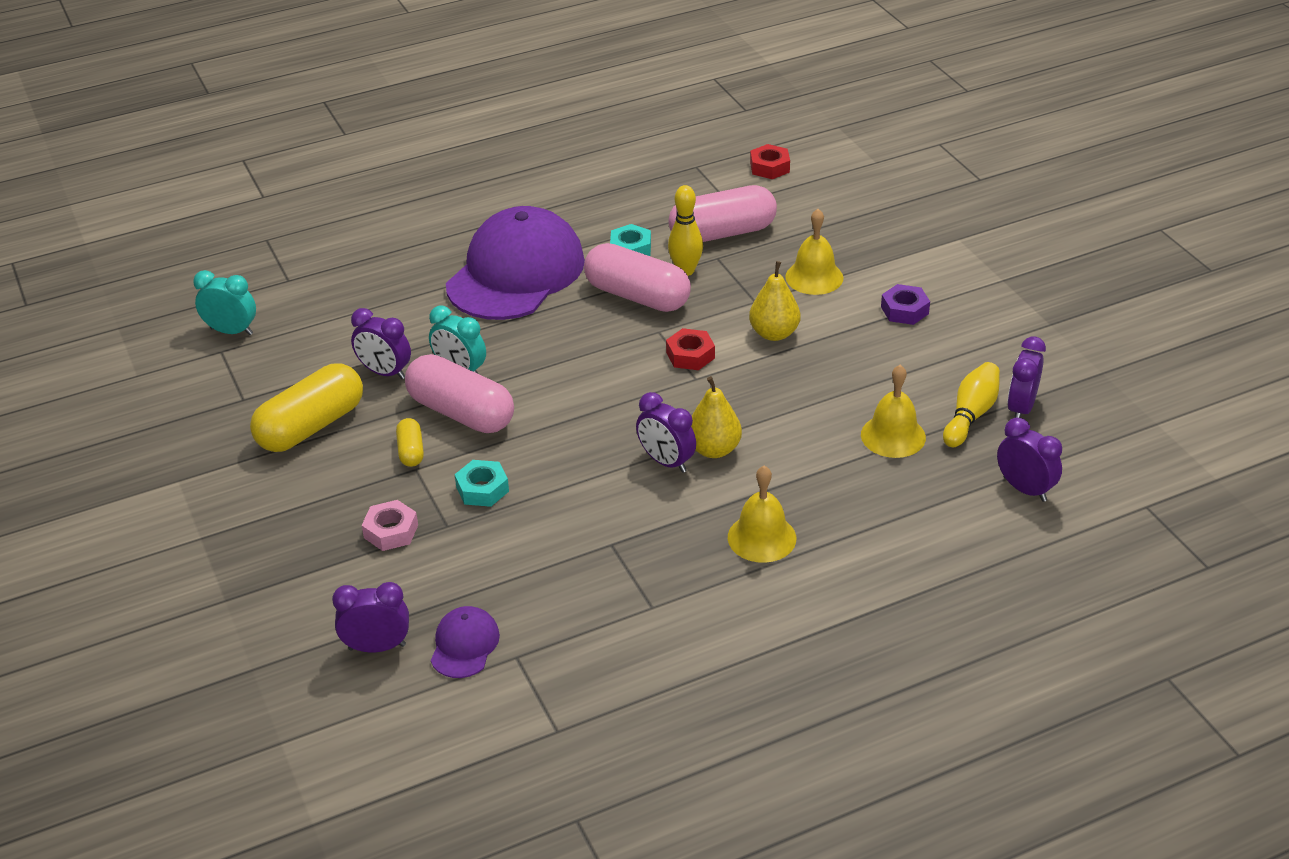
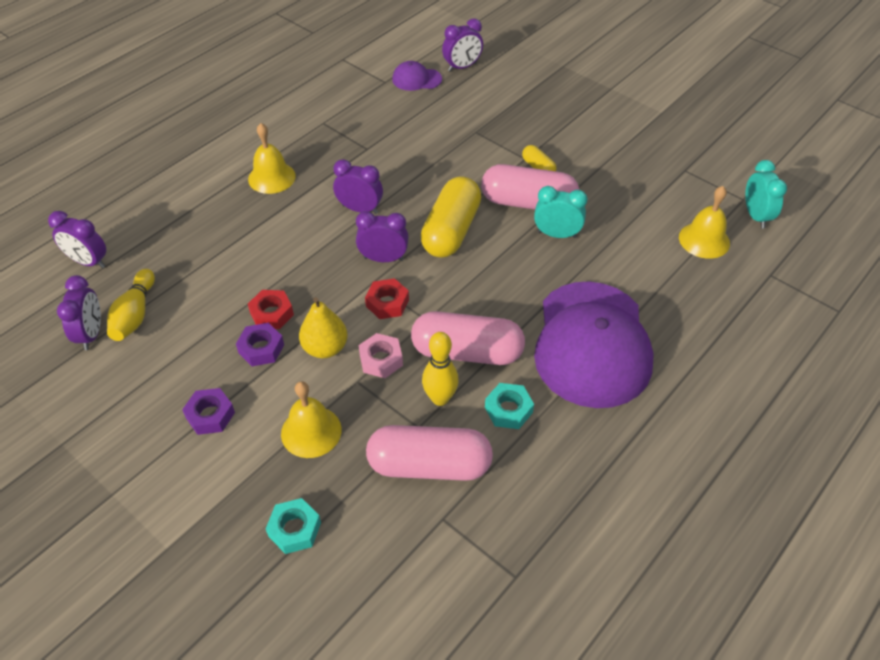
camera: 155 degrees right, 10 degrees up
(231, 331) = (756, 216): turquoise clock -> turquoise clock turned 90 degrees counterclockwise
(311, 426) = (619, 165): yellow capsule -> yellow capsule (451, 231)
(385, 372) = (610, 217): purple clock -> purple clock (383, 259)
(391, 531) = (506, 119): pink nut -> pink nut (381, 360)
(464, 645) = (416, 79): purple cap -> purple cap turned 105 degrees clockwise
(482, 489) = (471, 157): turquoise nut -> turquoise nut (294, 529)
(714, 449) = (330, 227): yellow pear -> none
(722, 233) = (429, 465): pink capsule -> pink capsule turned 45 degrees clockwise
(769, 167) = (427, 608): red nut -> red nut (271, 314)
(839, 349) = (261, 348): none -> purple nut
(893, 436) = (196, 277): yellow bell -> yellow bell (704, 240)

